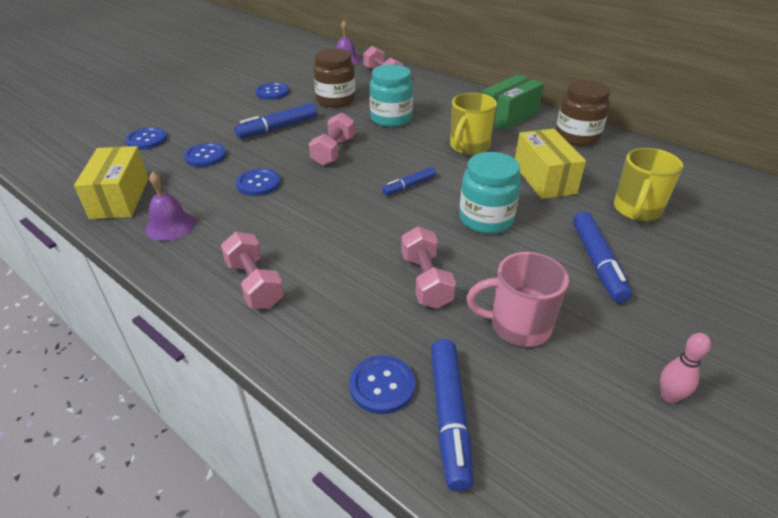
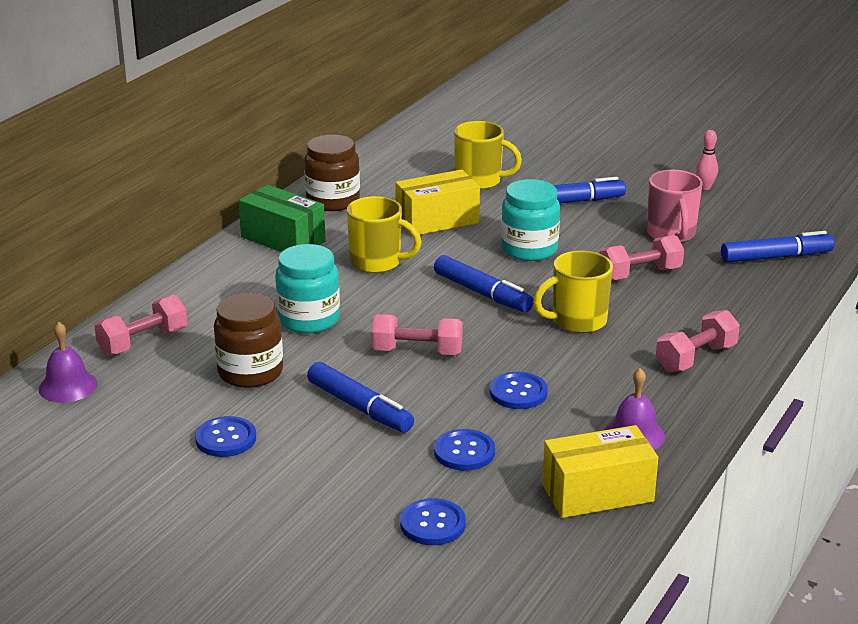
camera: 100 degrees left, 10 degrees down
(347, 226) = (577, 321): none -> yellow mug
(382, 385) = (768, 283): blue button -> none
(409, 186) = (482, 293): blue marker -> blue marker, size x1.61

